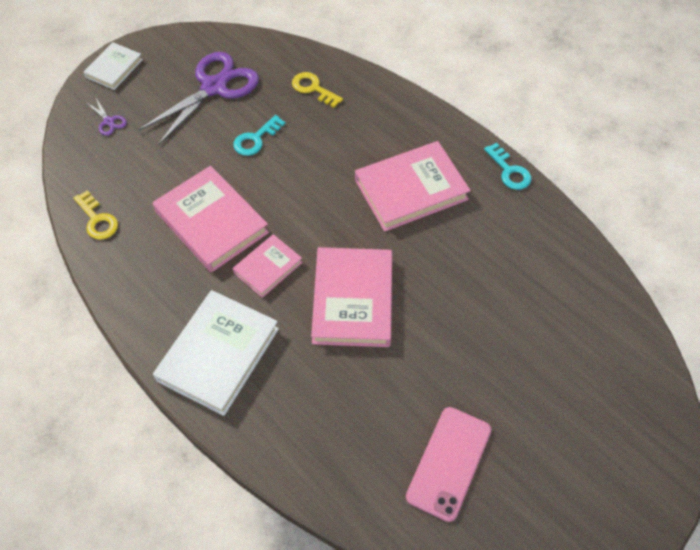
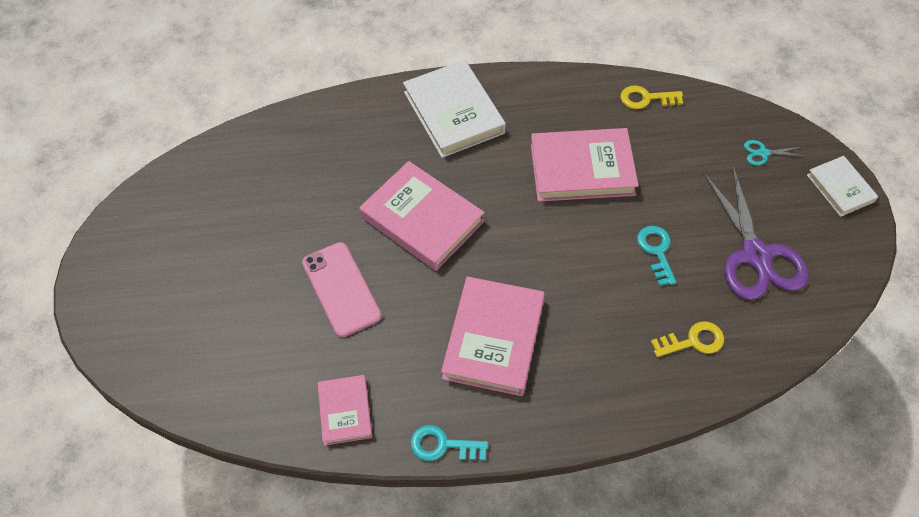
camera: 130 degrees right, 0 degrees up
(109, 121) = (763, 153): purple scissors -> turquoise scissors
(268, 267) = (503, 182): pink book -> pink book (345, 411)
(449, 463) = (246, 194): pink phone -> pink phone (341, 289)

